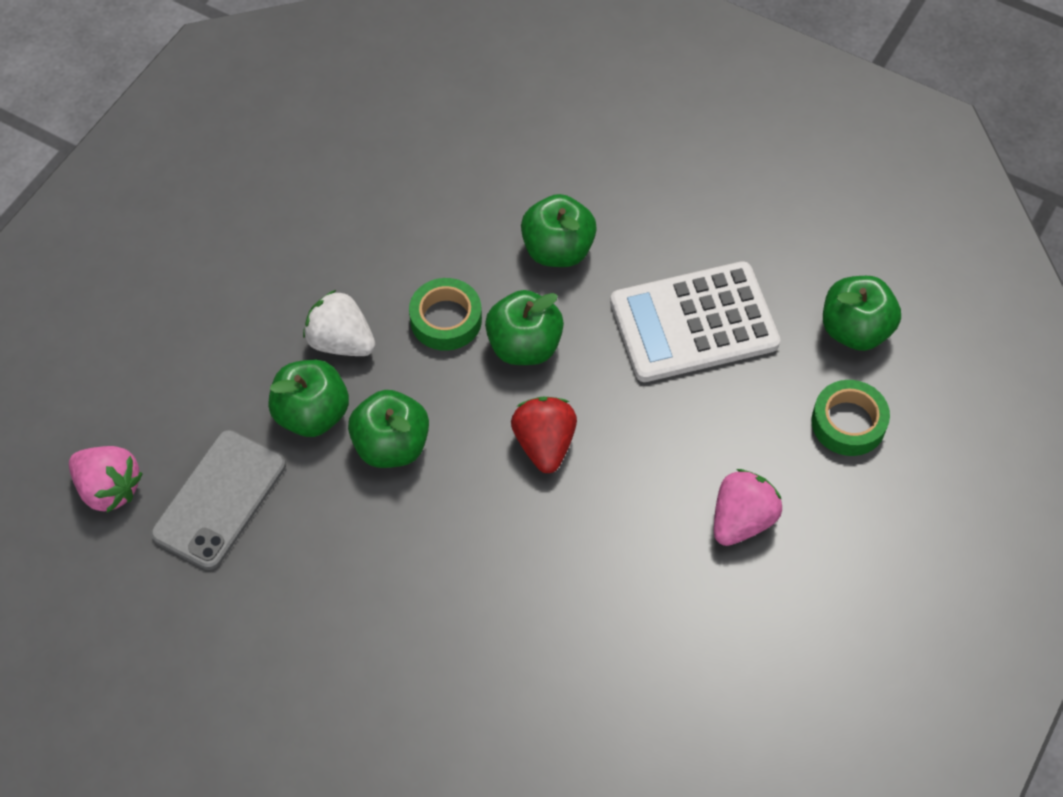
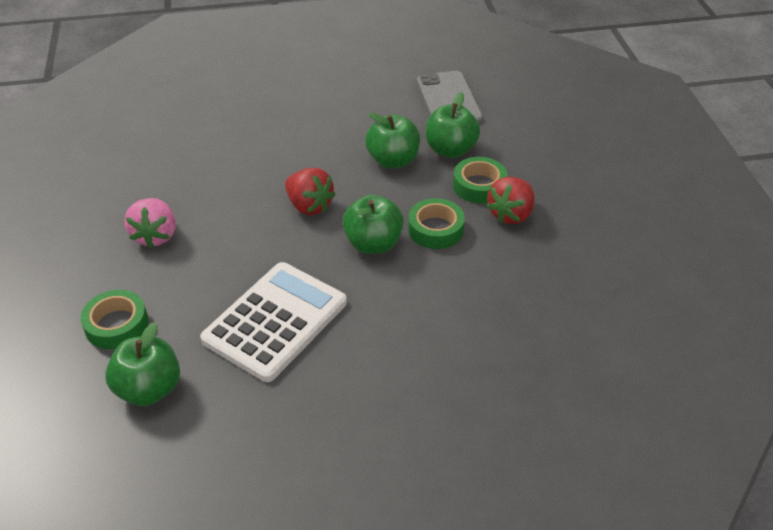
camera: 140 degrees right, 15 degrees down
(109, 488) = (503, 78): pink strawberry -> none
(341, 342) = (479, 186): white strawberry -> green tape
(353, 284) = (511, 214): none -> red strawberry
(558, 250) = (413, 309): green apple -> none

